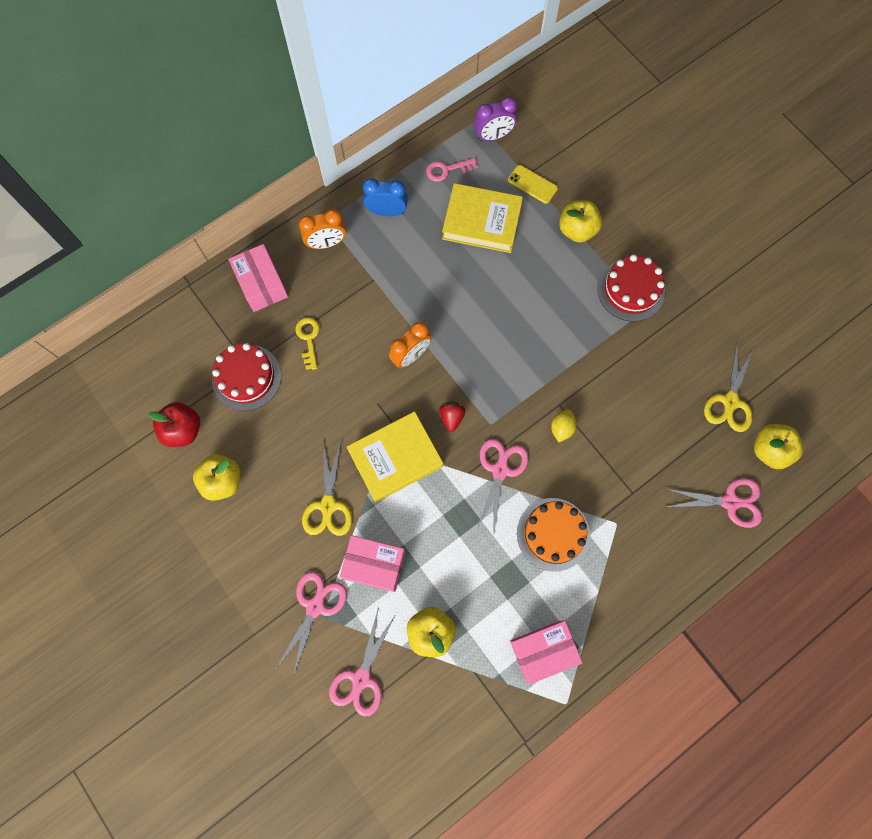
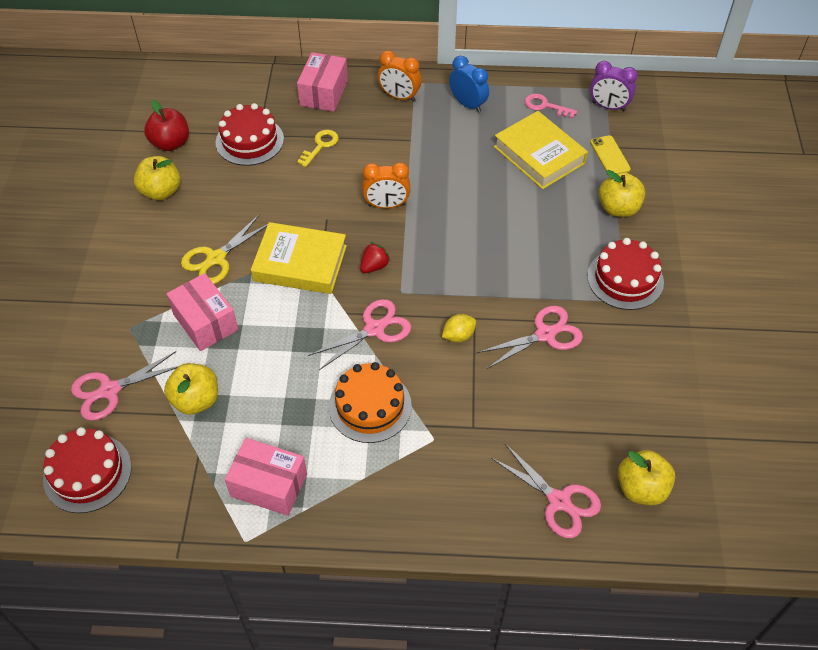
camera: 40 degrees right, 20 degrees down
(315, 606) = (132, 317): pink scissors -> pink scissors (545, 334)
(412, 752) = (87, 473): none -> red cake
(730, 401) = (639, 423): yellow scissors -> none

